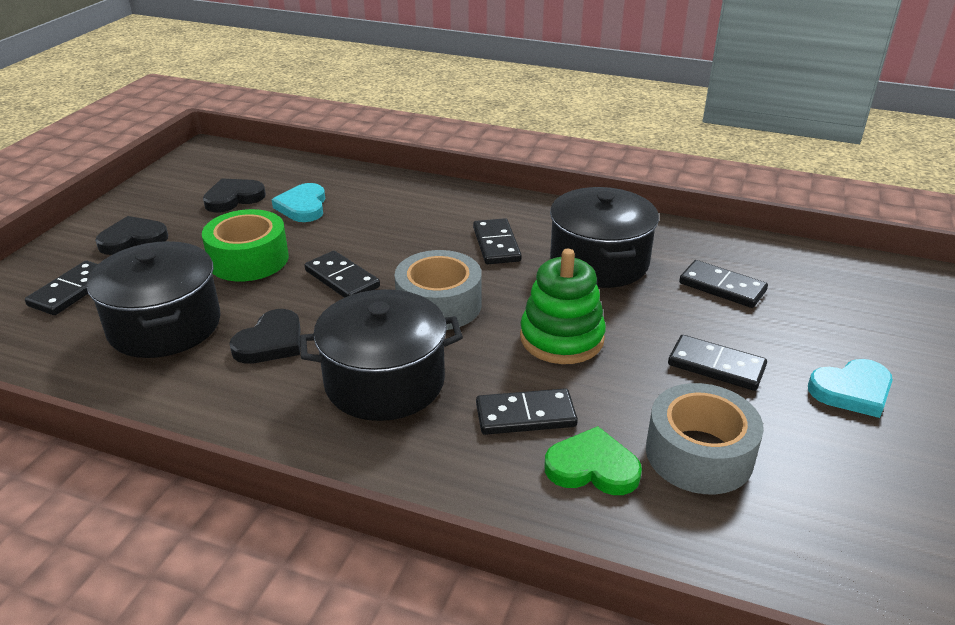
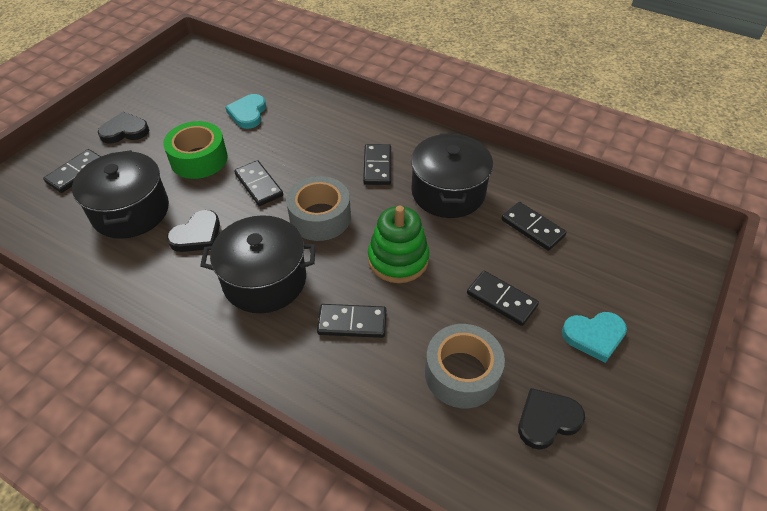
camera: 10 degrees right, 15 degrees up
(233, 198) = (201, 100): black heart -> black heart (547, 420)
(592, 467) = (384, 373): green heart -> none

